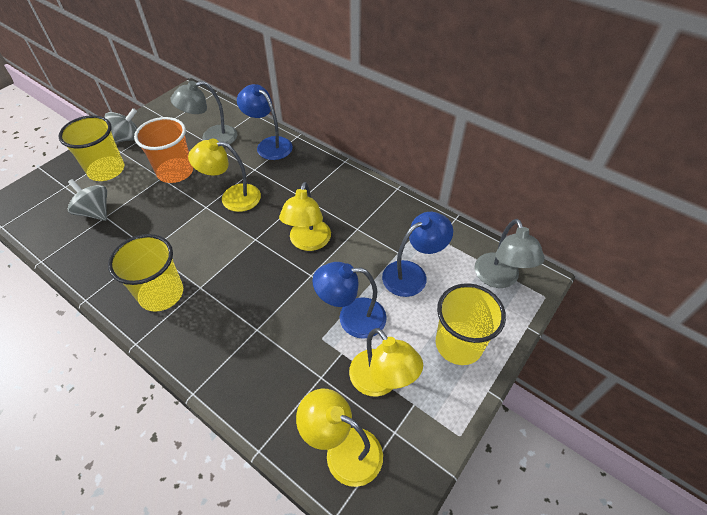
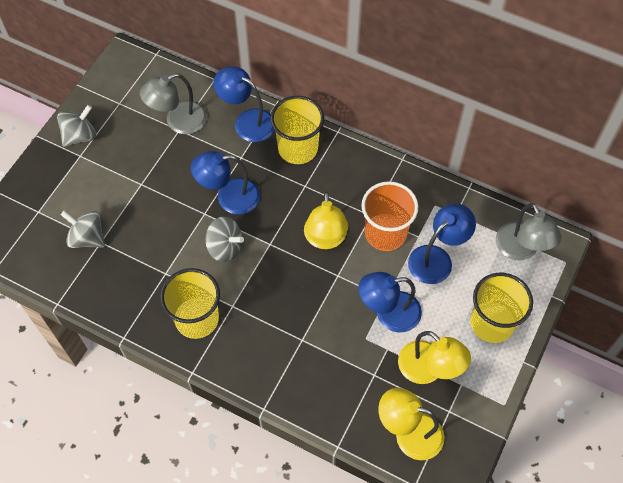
camera: 10 degrees left, 10 degrees up
(106, 170) = (75, 183): yellow cup -> yellow cup (298, 148)
(175, 172) = (154, 174): orange cup -> orange cup (385, 233)
(213, 236) = (225, 247): none -> grey spinning top
(232, 197) = (229, 197): yellow lamp -> blue lamp

